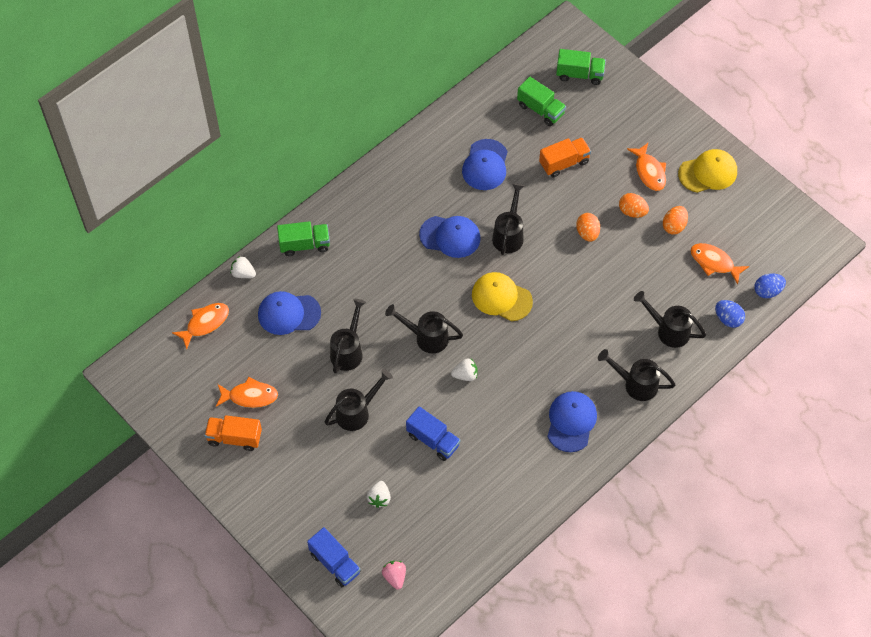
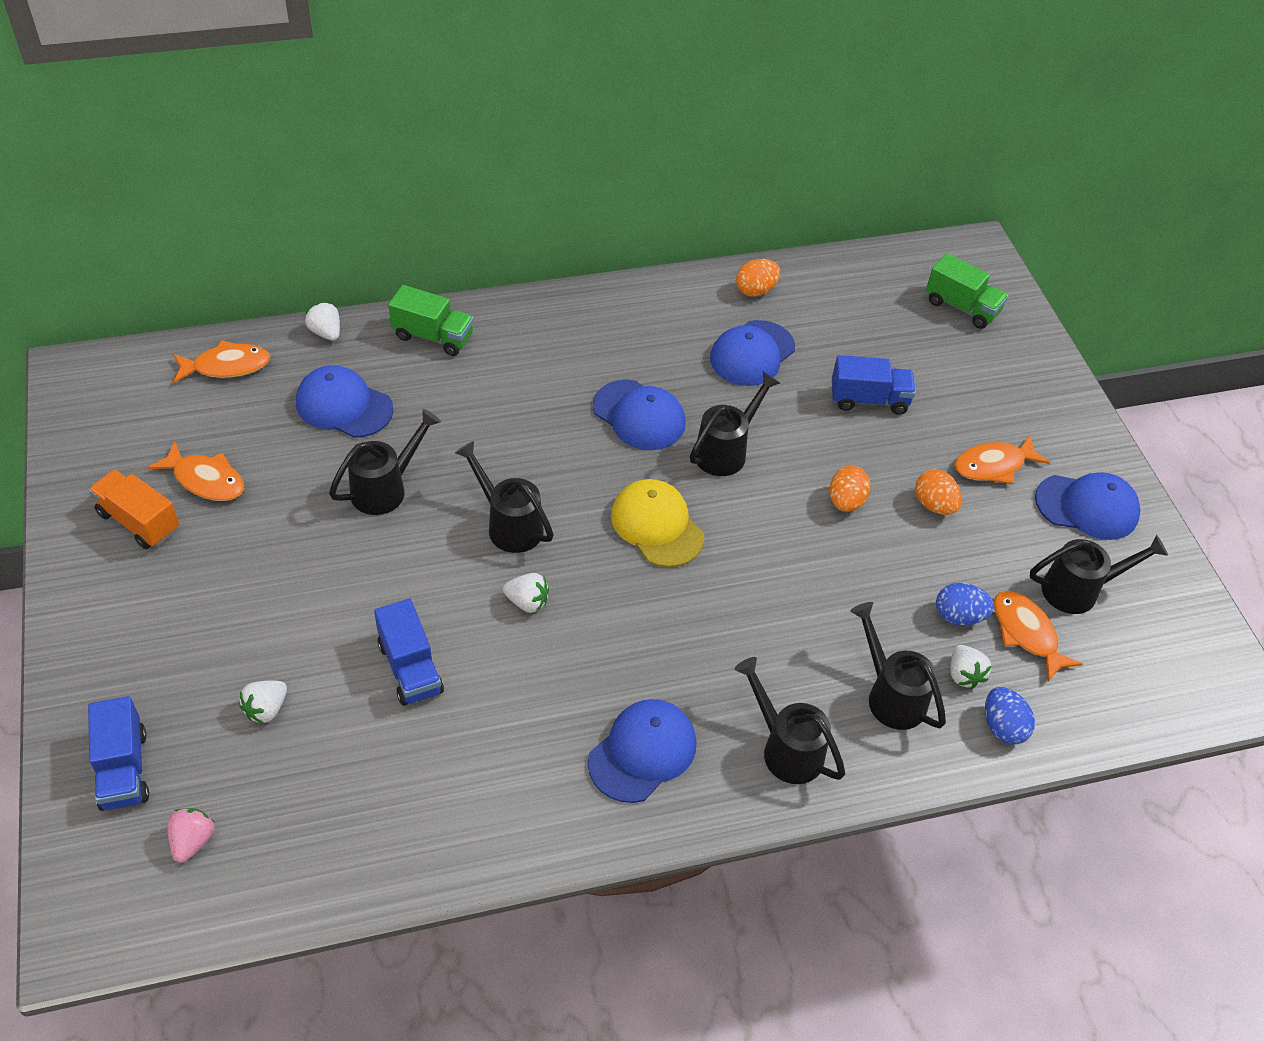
camera: 25 degrees right, 10 degrees down
(357, 412) = (332, 573): black watering can -> black watering can (1078, 590)
(540, 109) = (877, 323): green truck -> none
(564, 163) = (869, 399): orange truck -> blue truck
(649, 172) = (993, 466): orange fish -> orange fish turned 60 degrees clockwise
(674, 226) = (989, 553): orange egg -> orange egg (755, 290)
(696, 301) = (964, 675): none -> white strawberry
(708, 173) = (1087, 507): yellow cap -> blue cap
(767, 291) = (1095, 717): blue egg -> blue egg (958, 616)

